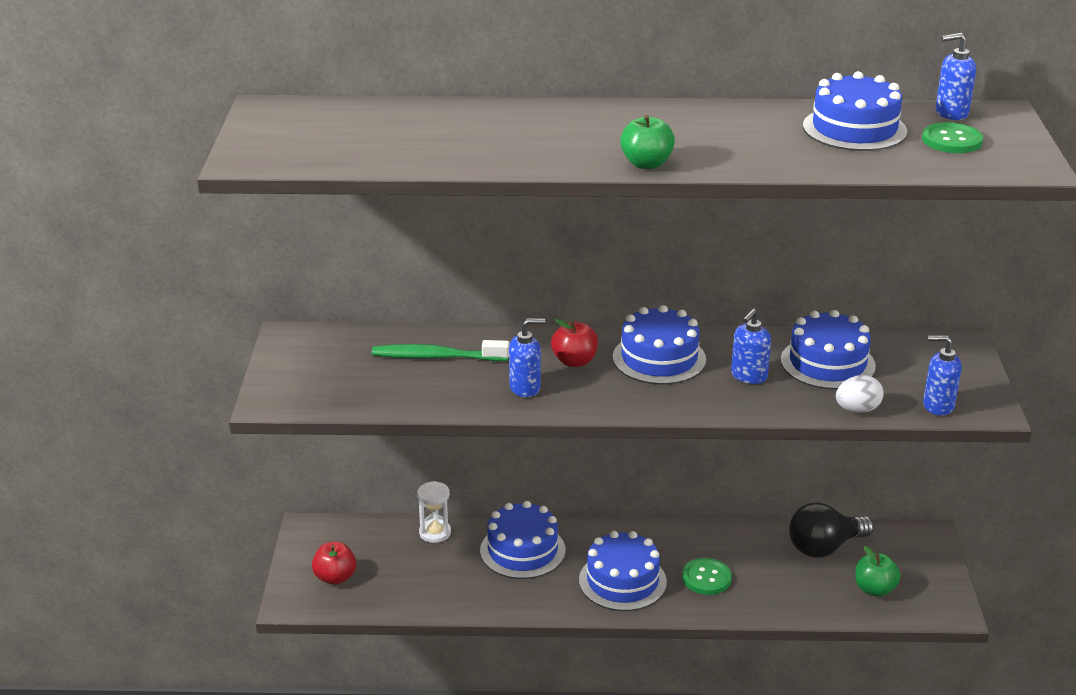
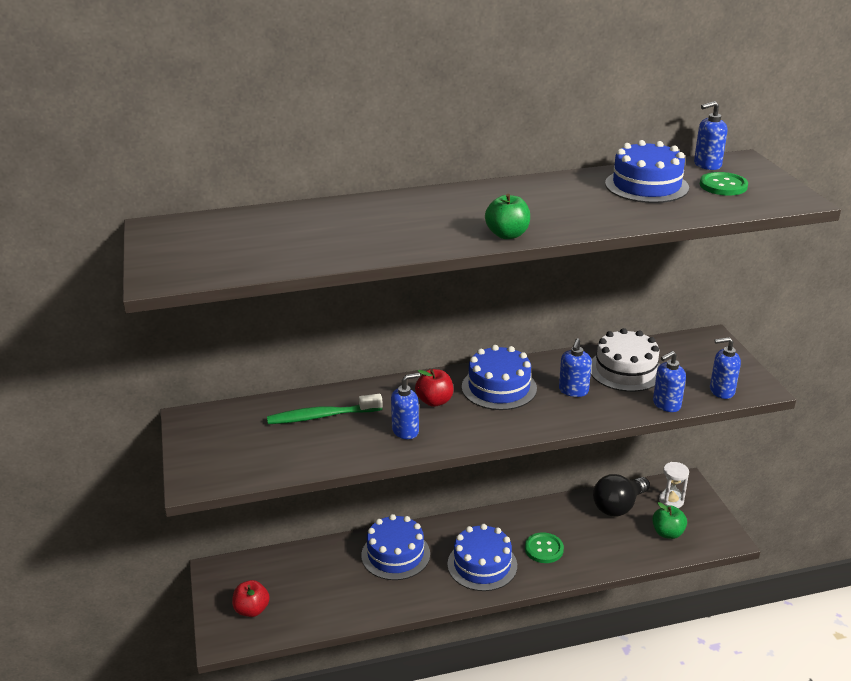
camera: 15 degrees left, 0 degrees up
(435, 533) = (320, 553): white hourglass -> white hourglass (671, 501)
(827, 363) = (625, 370): blue cake -> white cake
(857, 410) = (666, 404): white egg -> blue soap dispenser

